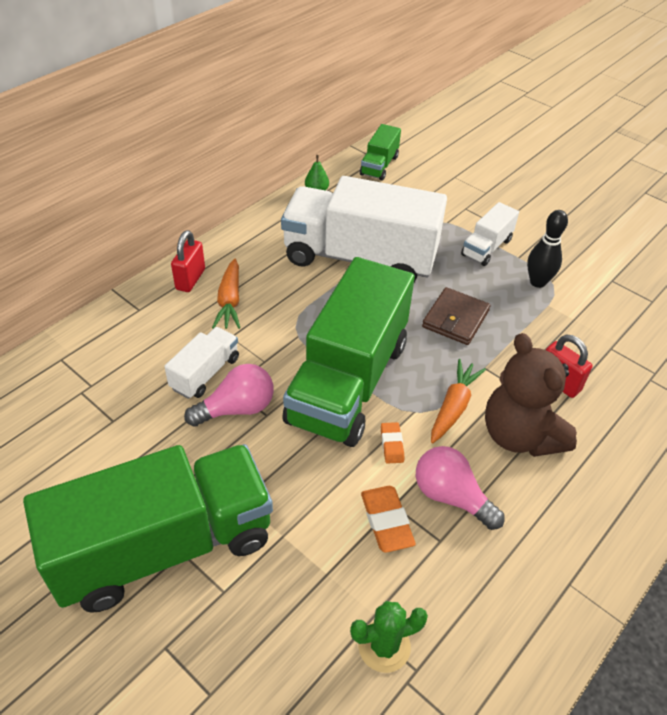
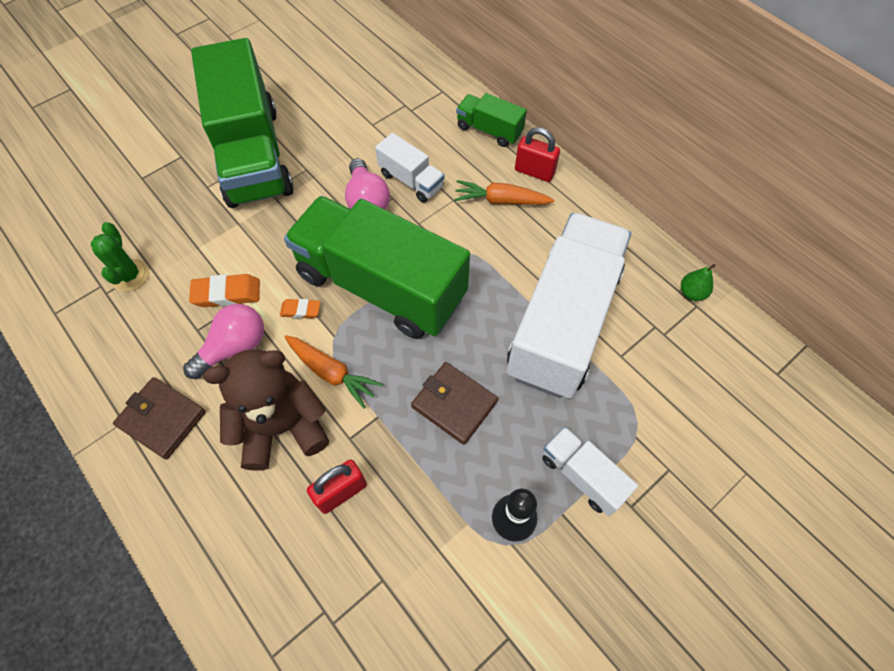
camera: 100 degrees right, 15 degrees up
(379, 165) = (760, 374): green truck -> green truck (489, 130)
(551, 544) = (162, 419): none -> brown wallet

